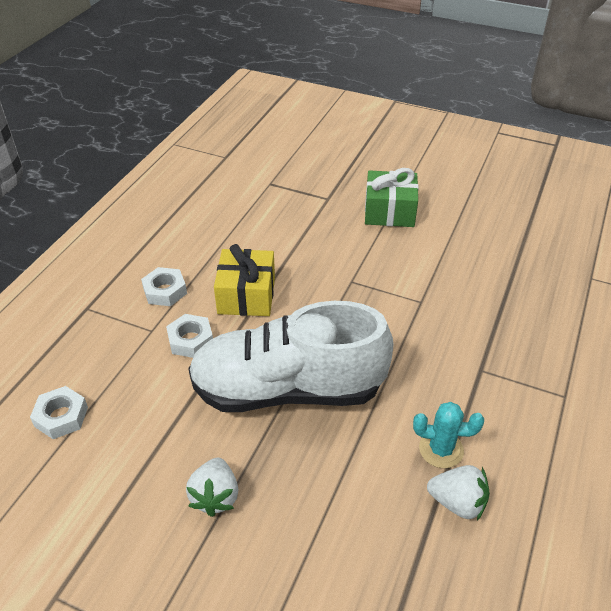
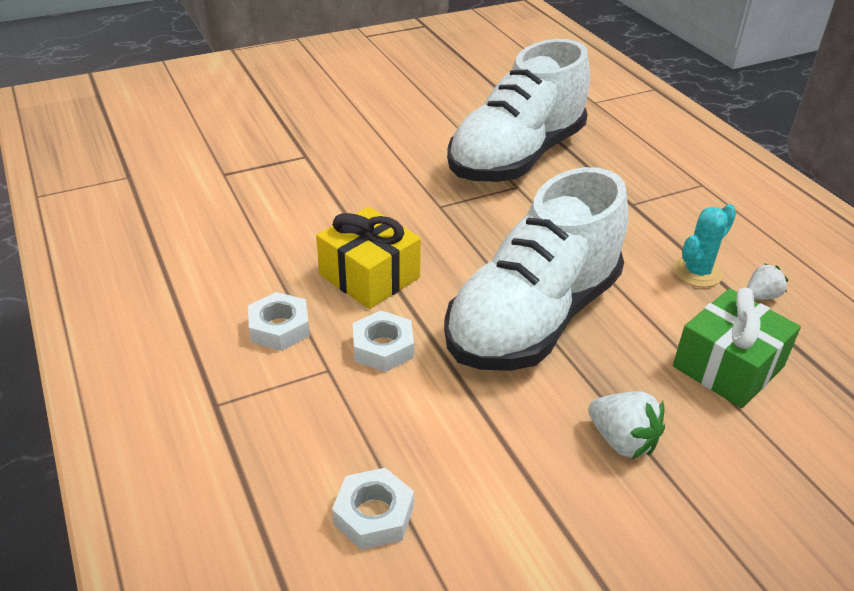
camera: 50 degrees left, 5 degrees down
(389, 211) = (379, 137): green gift -> green gift (728, 366)
(455, 282) = (516, 157): none -> white shoe
(457, 502) = (761, 296): white strawberry -> white strawberry, size x0.66

